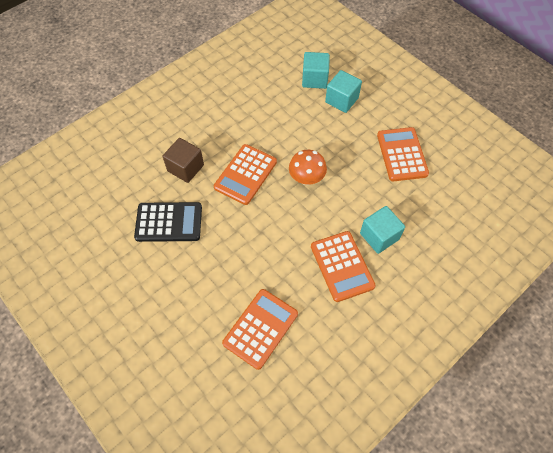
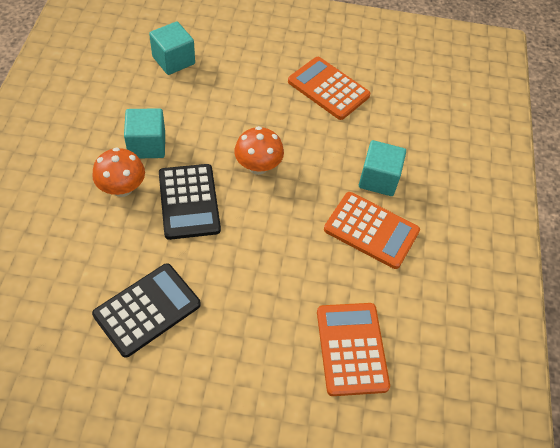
camera: 45 degrees left, 5 degrees down
(185, 168) = (111, 237): brown cube -> none
(215, 143) = (122, 188): none -> orange mushroom
(245, 174) = (189, 202): orange calculator -> black calculator
(341, 100) = (222, 67): turquoise cube -> turquoise cube (147, 145)

